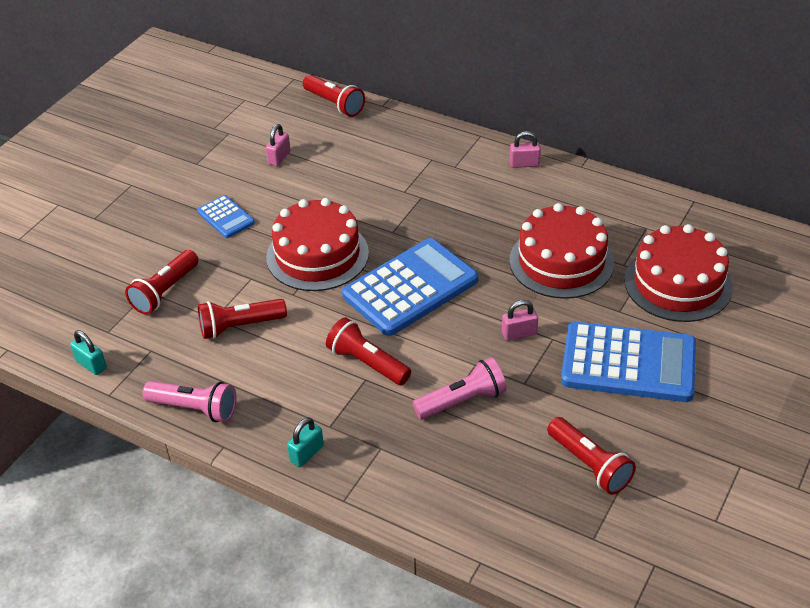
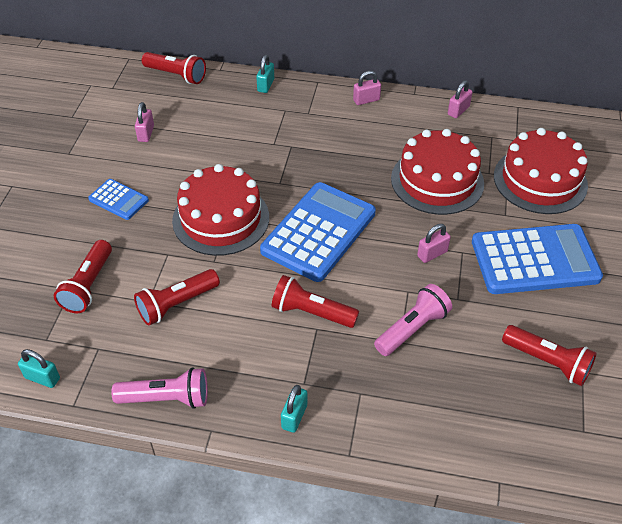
camera: 20 degrees left, 5 degrees up
(423, 130) = (265, 85): none -> turquoise padlock
(622, 193) = (458, 111): none -> pink padlock

